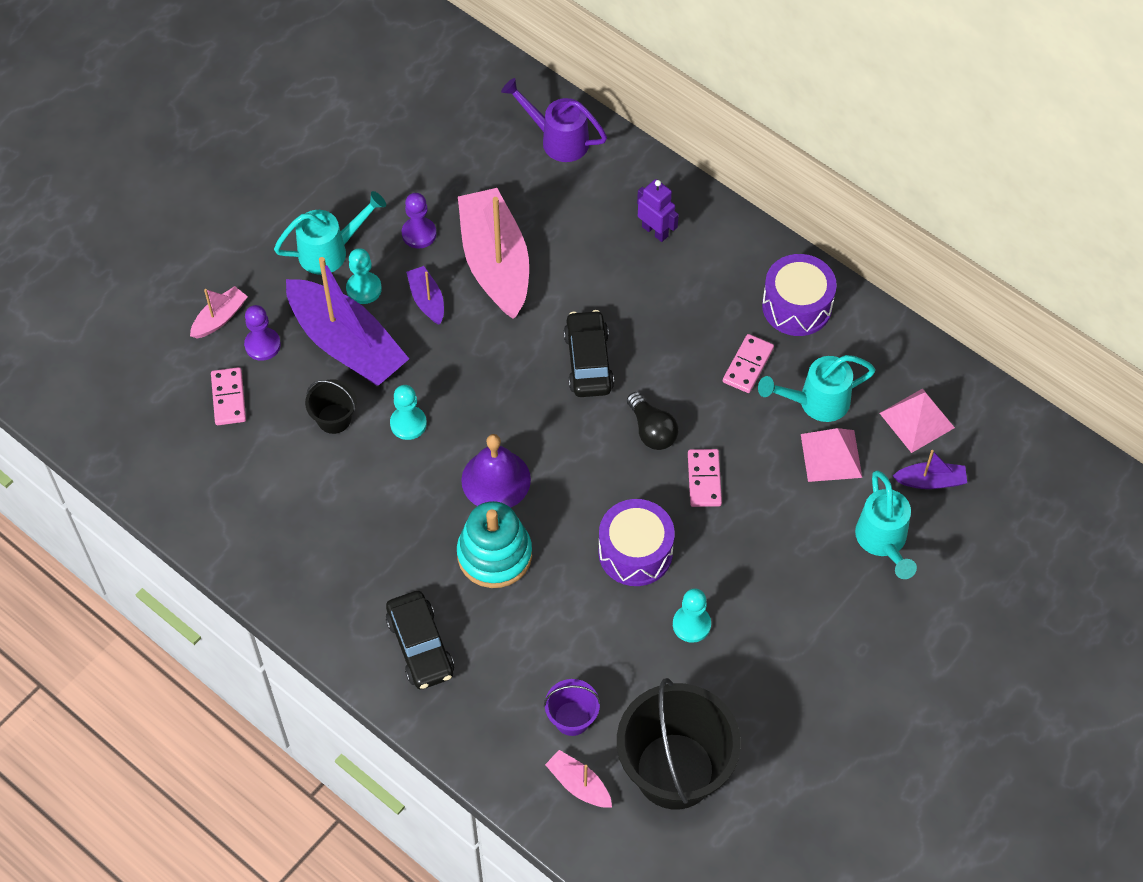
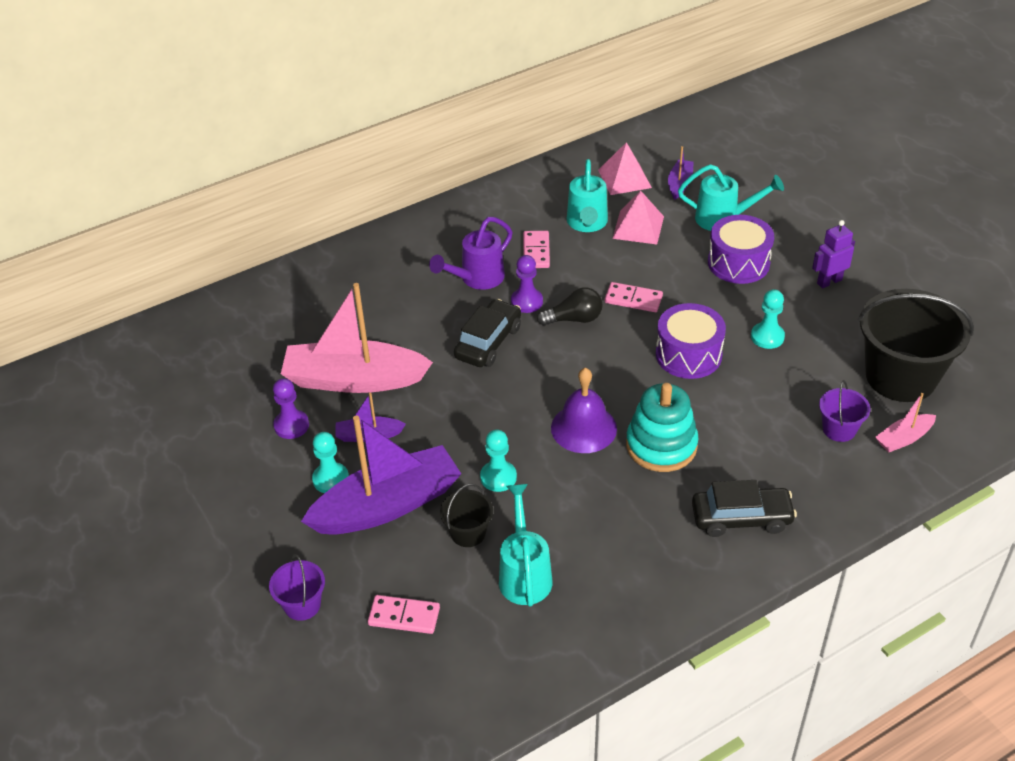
camera: 70 degrees left, 15 degrees down
(220, 318) = (302, 605): pink boat -> purple bucket
(262, 345) = (354, 574): purple pawn -> purple pawn (527, 302)
(330, 251) = (272, 496): turquoise watering can -> turquoise watering can (524, 574)
(558, 140) = (248, 311): purple watering can -> purple watering can (477, 279)
(588, 361) = (488, 342): black car -> black car turned 105 degrees clockwise
(655, 231) = (379, 274): purple robot -> purple robot (829, 281)
(748, 365) = (536, 251): pink domino -> pink domino turned 45 degrees clockwise
(797, 306) = (494, 214): purple drum -> purple drum (738, 263)

